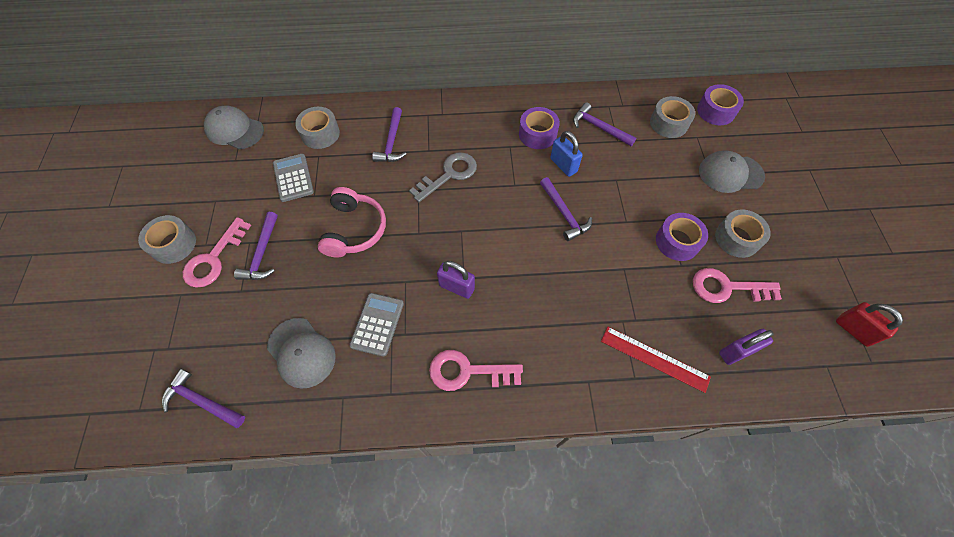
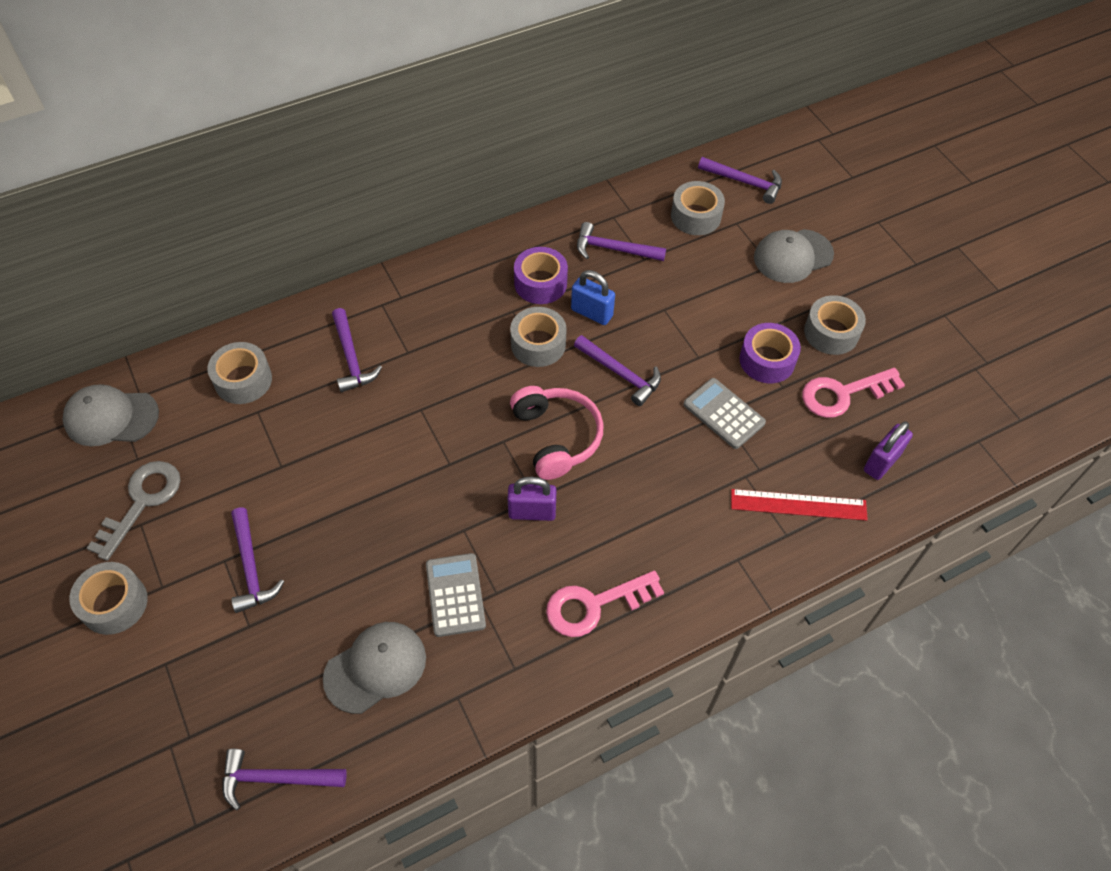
camera: 25 degrees left, 5 degrees down
(214, 258) = (186, 599): pink key -> none
(293, 178) = (238, 453): grey calculator -> grey calculator (724, 414)
(301, 353) = (375, 667): grey cap -> grey cap turned 60 degrees counterclockwise
(354, 229) = (361, 490): pink headphones -> pink headphones (556, 437)
(449, 175) = (451, 375): grey key -> grey key (142, 502)
(516, 174) = (538, 344): none -> grey tape
(716, 111) = (744, 182): purple tape -> purple hammer
(853, 330) = (990, 391): red padlock -> none

